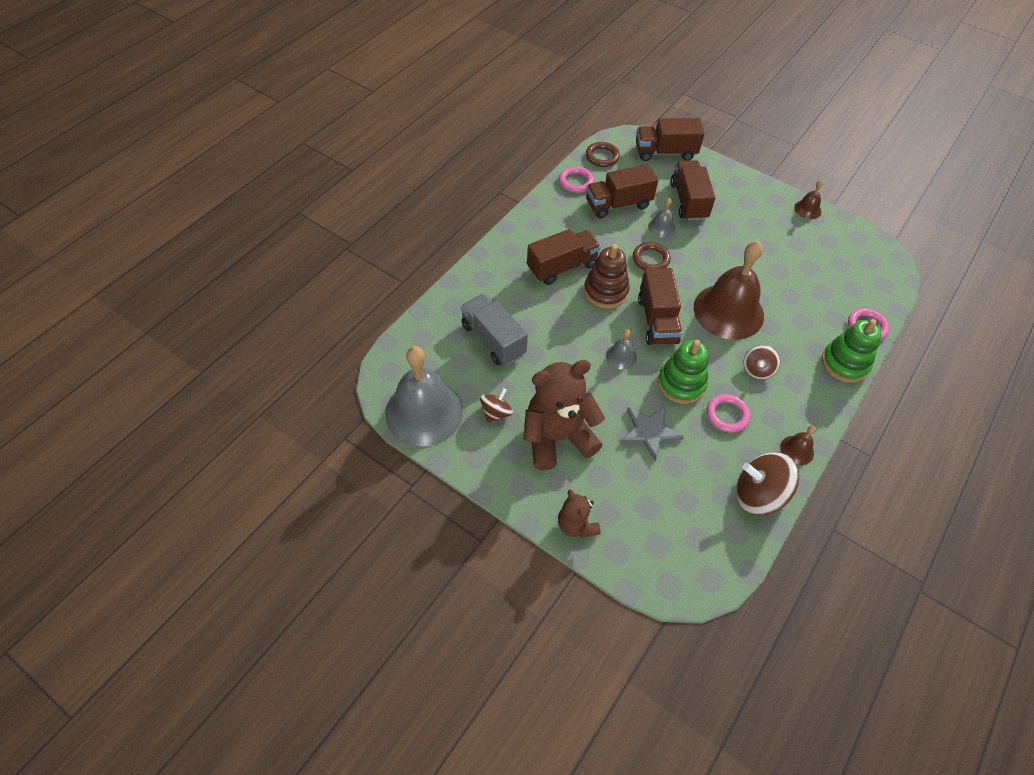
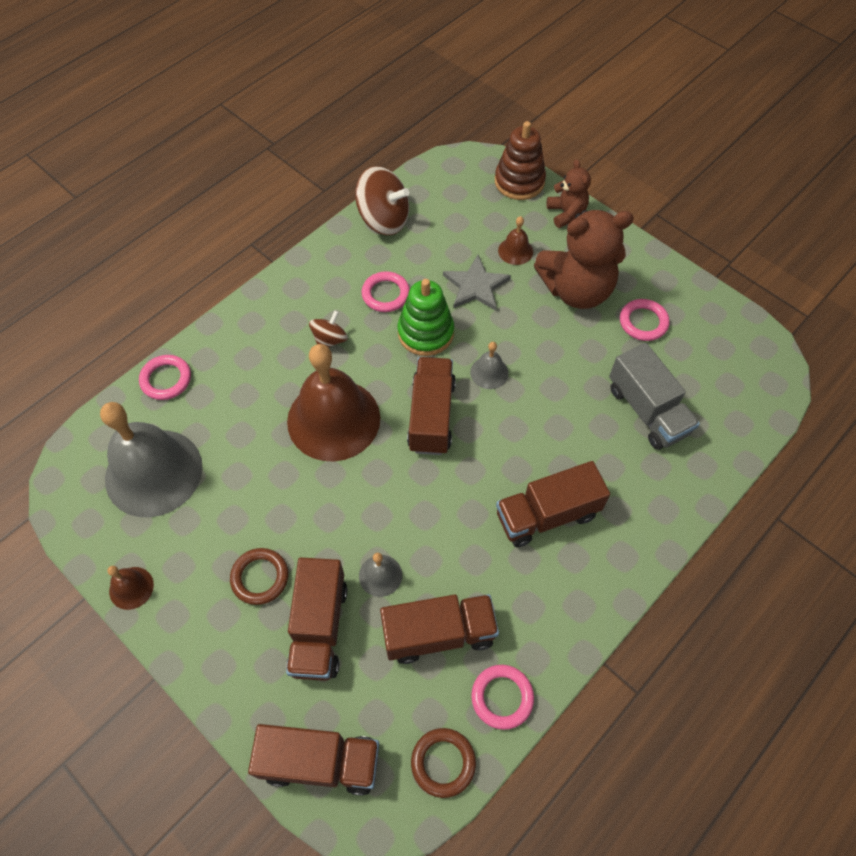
camera: 170 degrees left, 5 degrees up
(424, 412) = (725, 331): grey bell -> grey bell (153, 472)
(496, 412) = (643, 322): brown spinning top -> pink ring
(605, 291) = (491, 467): brown stacking toy -> brown stacking toy (519, 181)
(650, 259) = (414, 515): brown ring -> brown ring (260, 577)
(797, 450) = (326, 254): brown bell -> brown bell (515, 251)
(844, 363) = (222, 337): green stacking toy -> none

